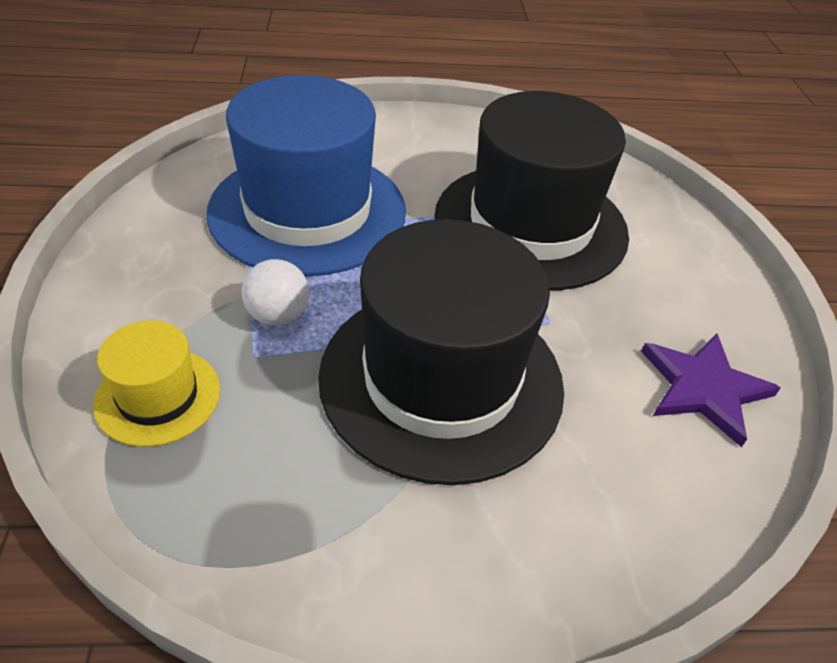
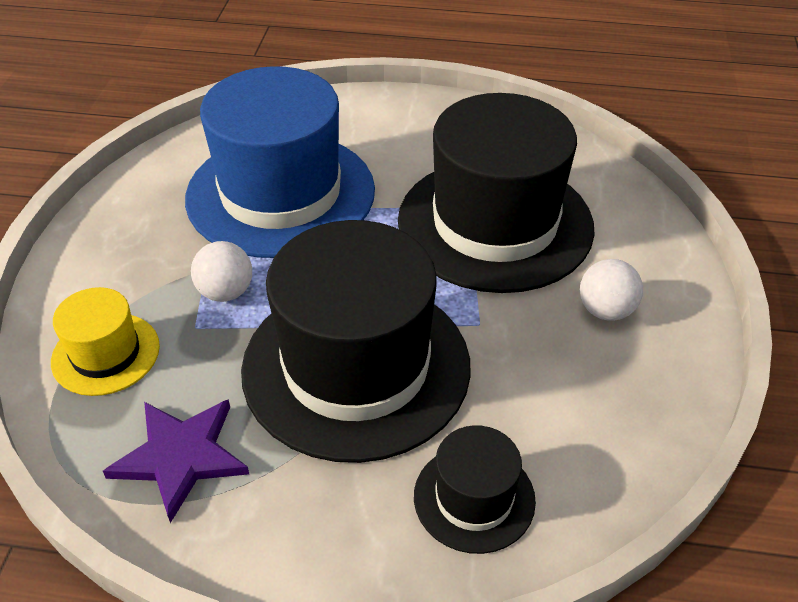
camera: 15 degrees right, 0 degrees up
(609, 504) = (474, 498): none -> black hat
(663, 297) = (605, 310): none -> white ball
(704, 388) = (610, 404): purple star -> purple star (180, 457)

